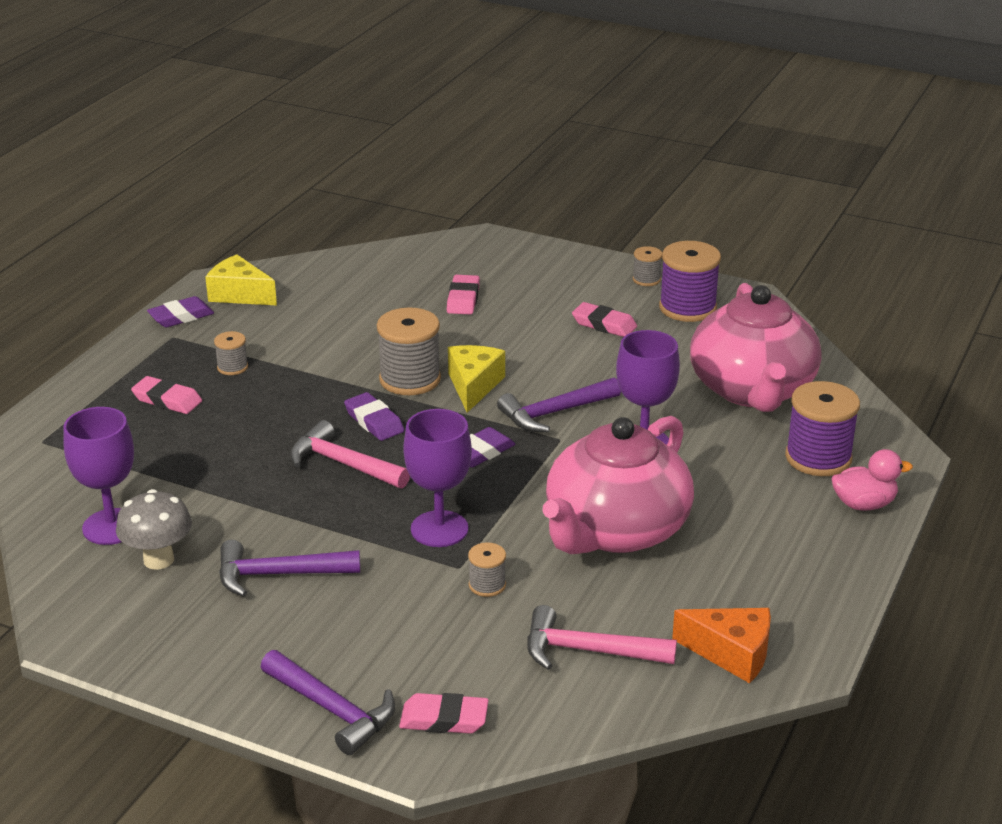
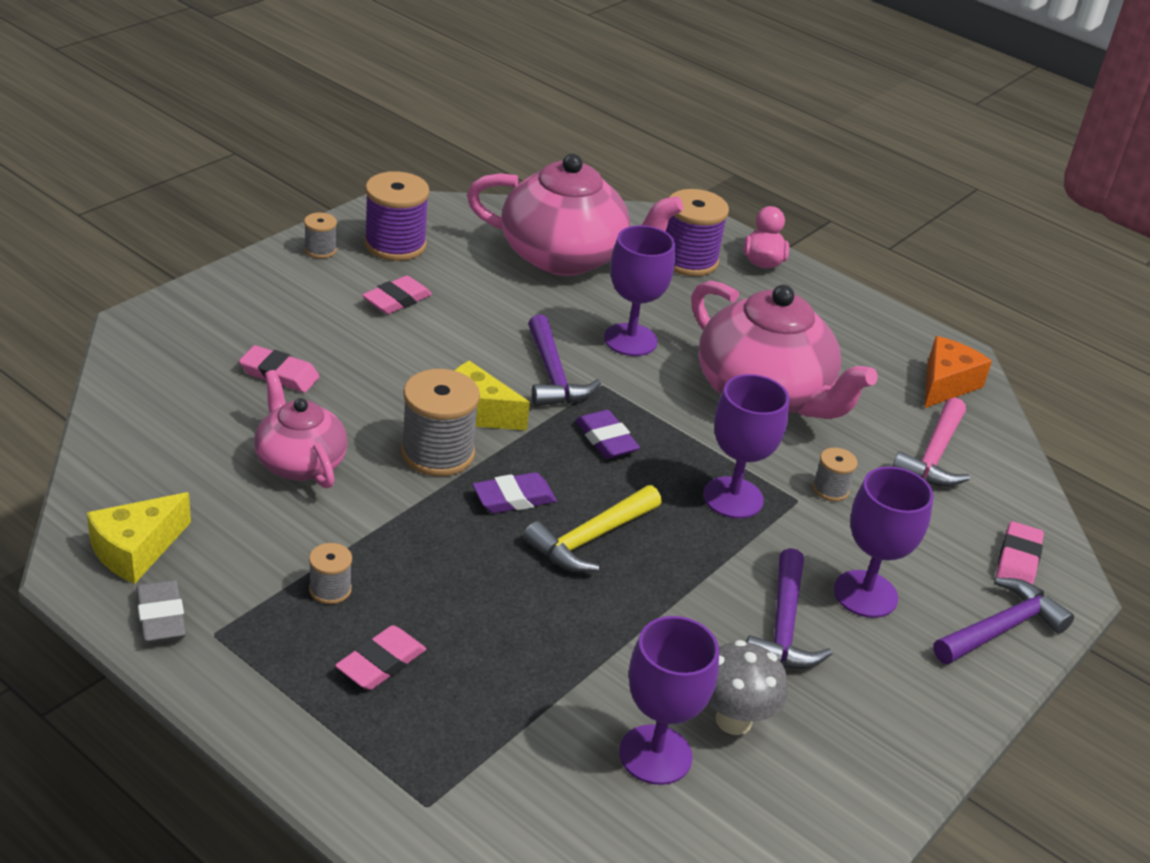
camera: 80 degrees left, 5 degrees up
(181, 317) = (161, 617): purple eraser -> grey eraser
(343, 464) = (590, 539): pink hammer -> yellow hammer
(343, 618) = (865, 594): none -> purple goblet
(364, 328) = (299, 462): none -> pink teapot

